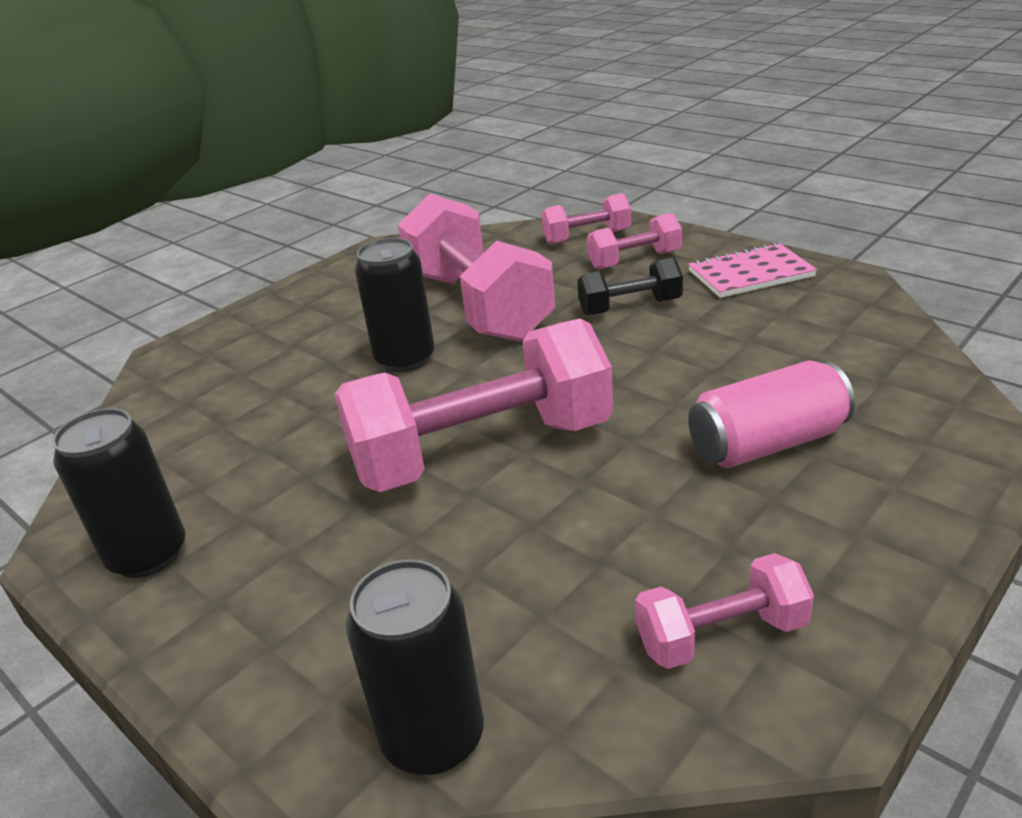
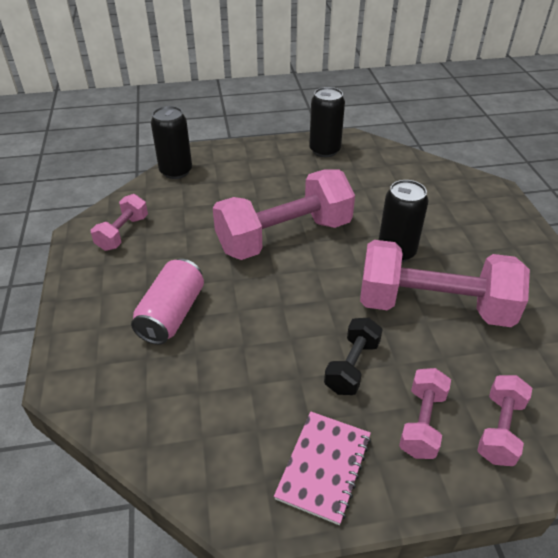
camera: 125 degrees right, 10 degrees up
(482, 451) = (284, 236): pink dumbbell -> pink dumbbell turned 45 degrees clockwise

